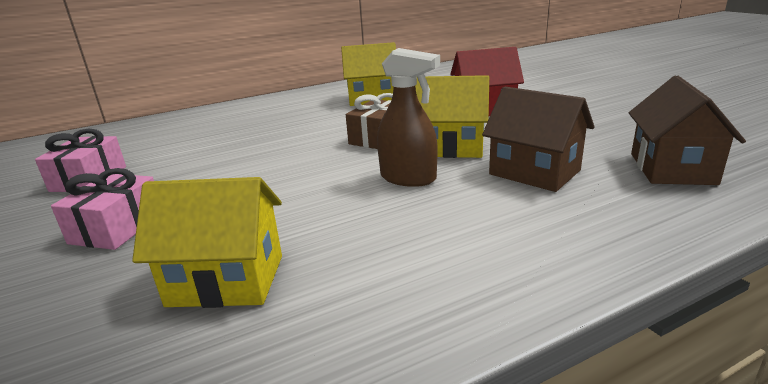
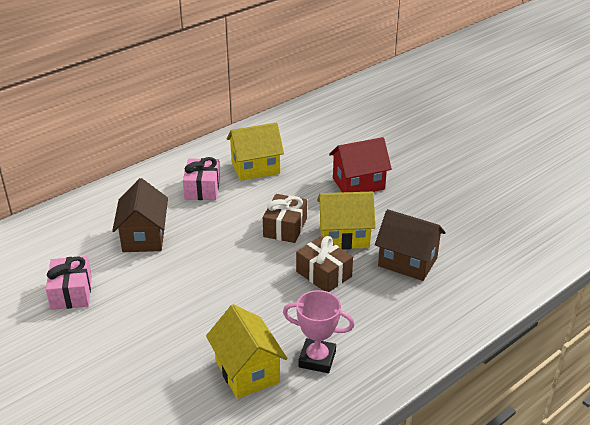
camera: 15 degrees left, 10 degrees up
(117, 228) = (141, 339): pink gift -> pink gift (202, 188)
(226, 280) = (247, 371): yellow house -> yellow house turned 75 degrees clockwise
(349, 274) = (317, 359): none -> pink trophy
(408, 178) = (324, 274): brown spray bottle -> brown gift
(672, 168) = (493, 252): brown house -> brown house (144, 237)

